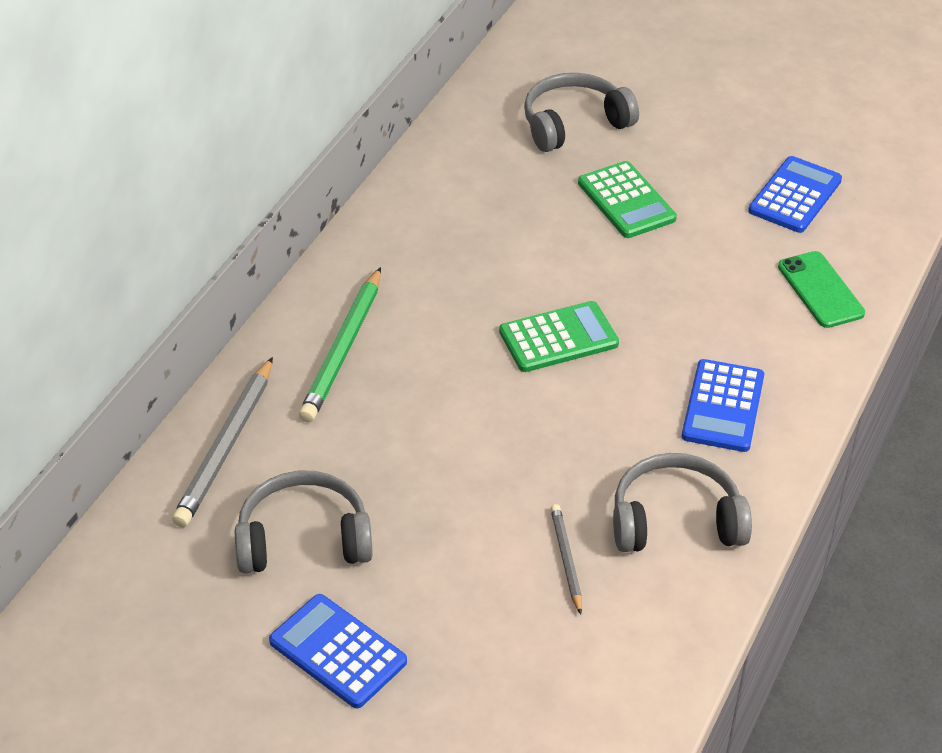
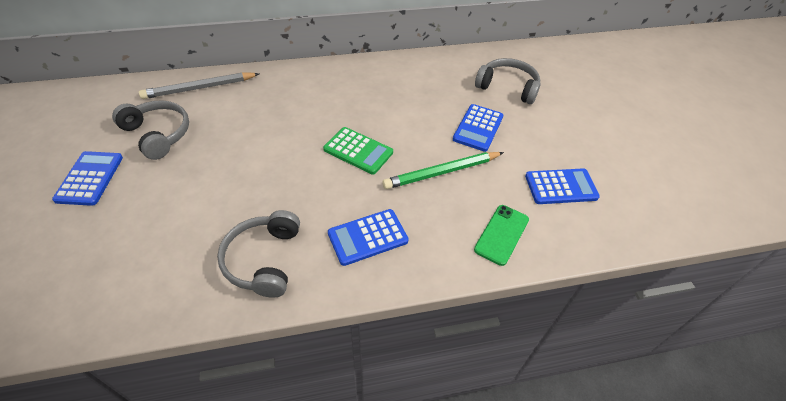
camera: 50 degrees right, 5 degrees up
(342, 349) = (286, 91): green pencil -> green pencil (441, 172)
(566, 559) = (202, 229): grey pencil -> none
(626, 201) = (478, 128): green calculator -> blue calculator
(675, 520) = (263, 260): grey headphones -> grey headphones turned 135 degrees counterclockwise

